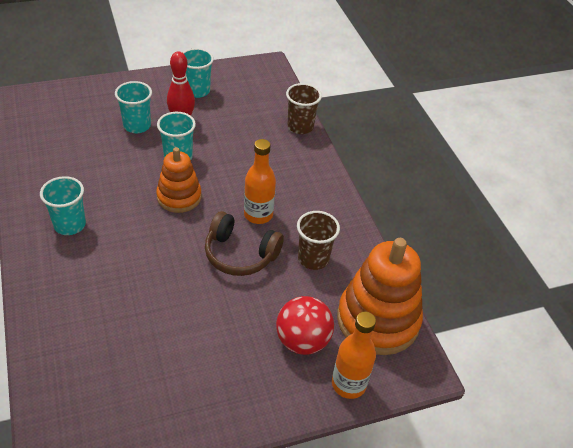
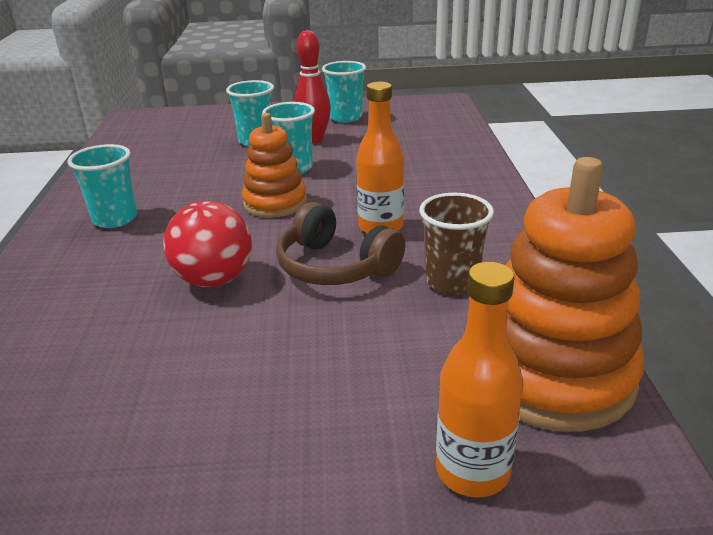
camera: 20 degrees right, 15 degrees down
(300, 127) = (472, 150): brown cup -> none
(302, 341) = (399, 388): red ball -> red ball (214, 279)

